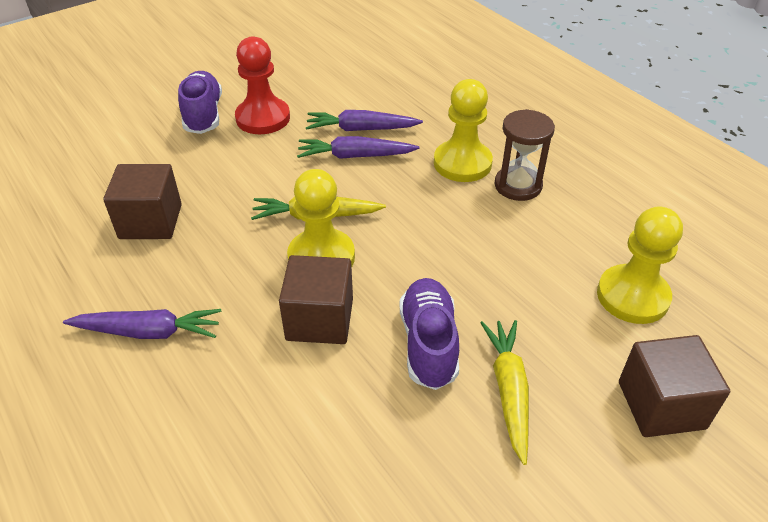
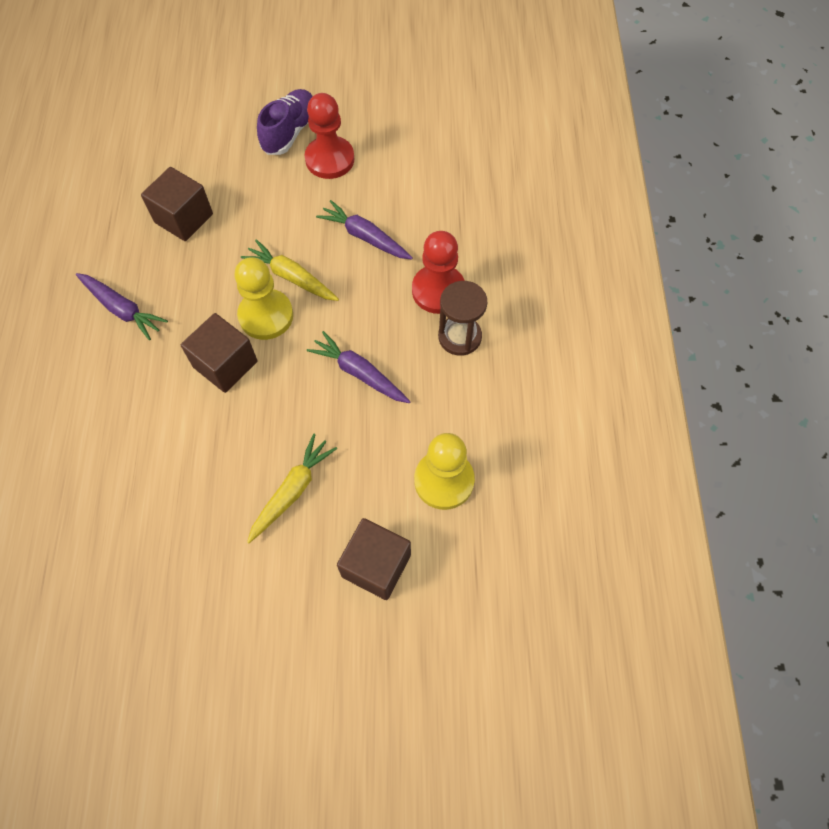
camera: 35 degrees right, 20 degrees up
(361, 129) = (392, 212): purple carrot -> purple carrot (359, 373)
(428, 343) = (275, 426): purple shoe -> none
(462, 163) = (438, 290): yellow pawn -> red pawn

